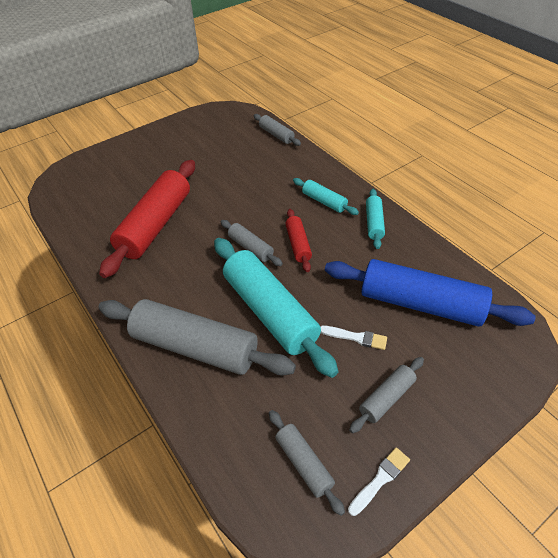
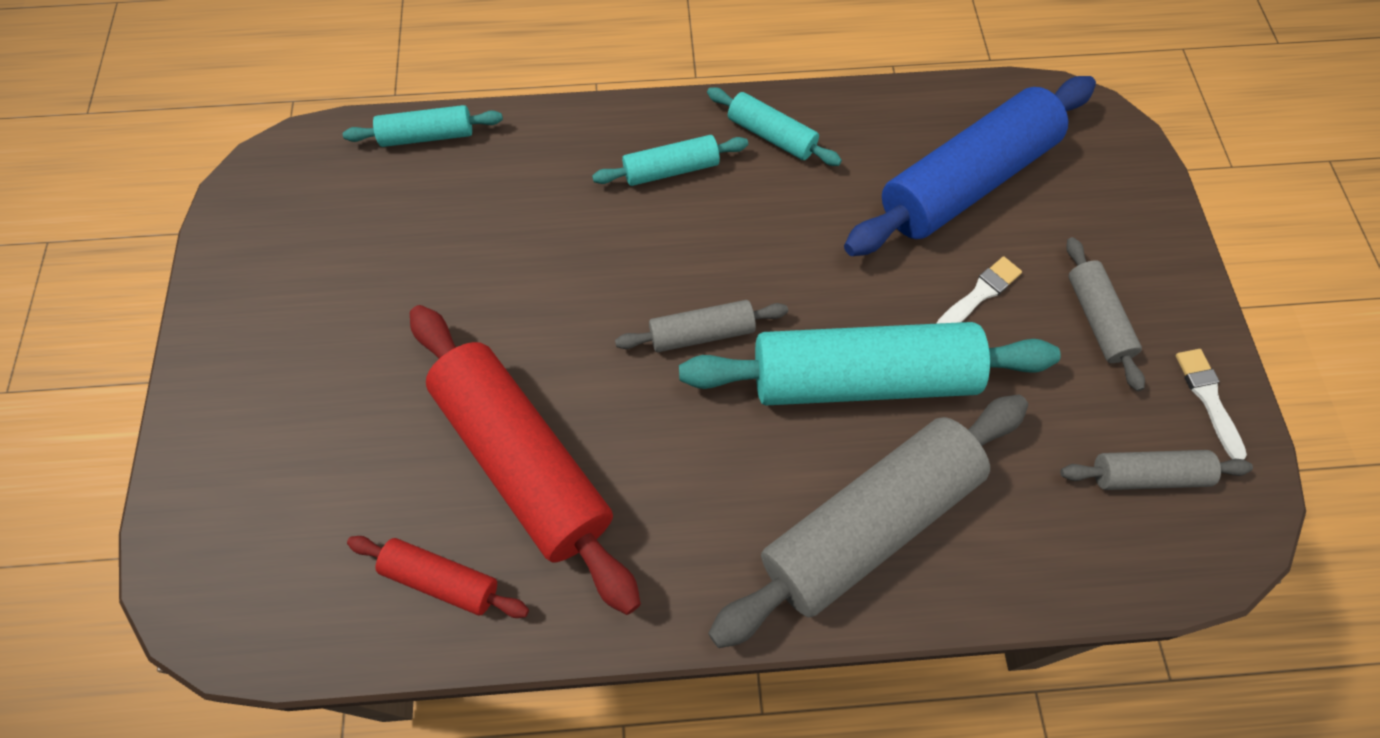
camera: 60 degrees left, 15 degrees up
(276, 135) = (427, 136): grey rolling pin -> turquoise rolling pin
(298, 244) = (744, 261): red rolling pin -> red rolling pin (441, 580)

